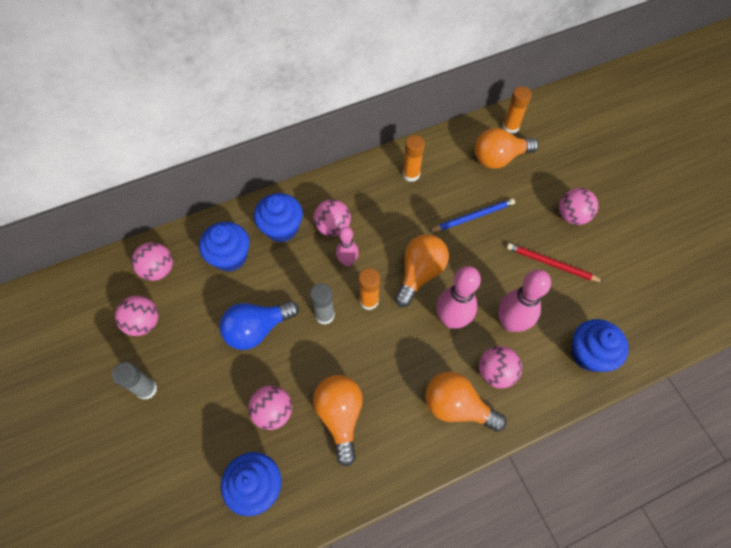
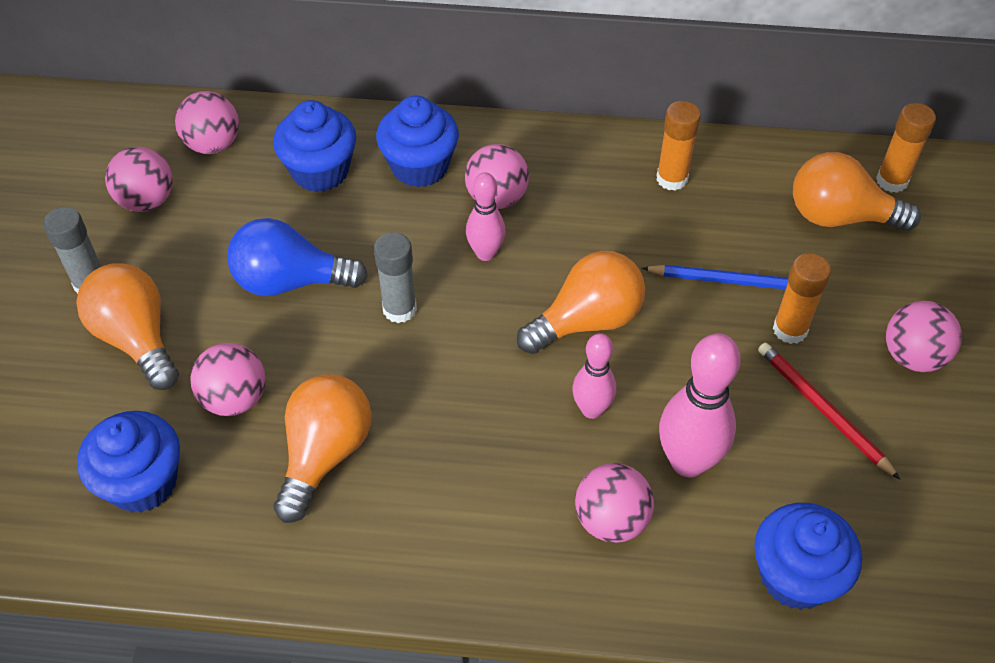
camera: 30 degrees right, 10 degrees down
(369, 301) = (479, 321): orange glue stick -> orange glue stick (790, 329)
(451, 320) = (591, 409): pink bowling pin -> pink bowling pin, size x0.61
(457, 406) = (512, 535): orange light bulb -> orange light bulb (137, 338)

